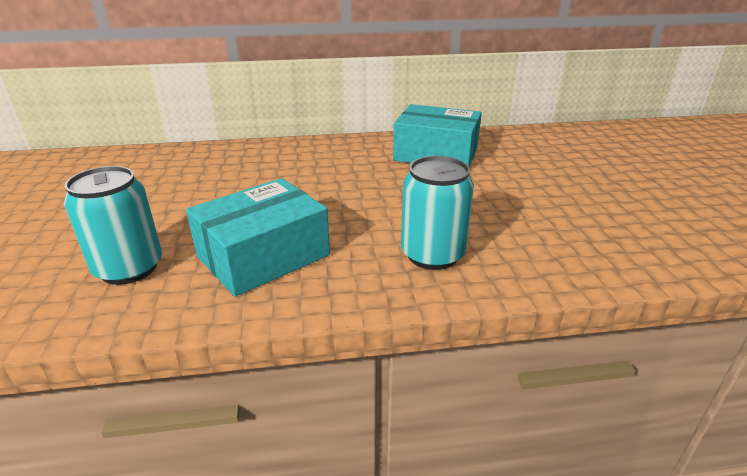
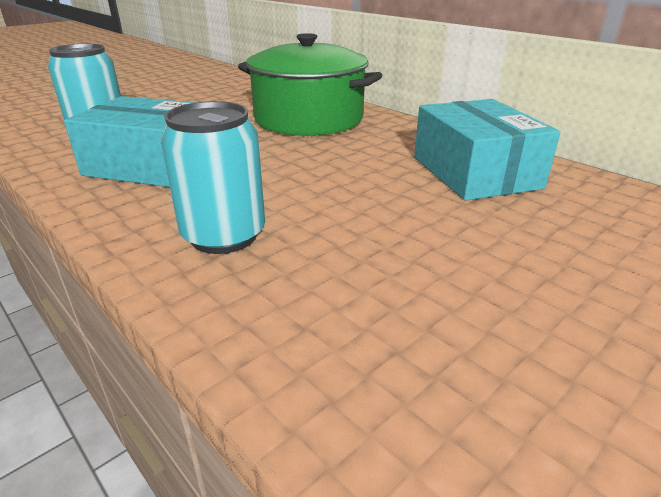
camera: 55 degrees right, 0 degrees up
(267, 167) = (309, 119): none -> green pot

